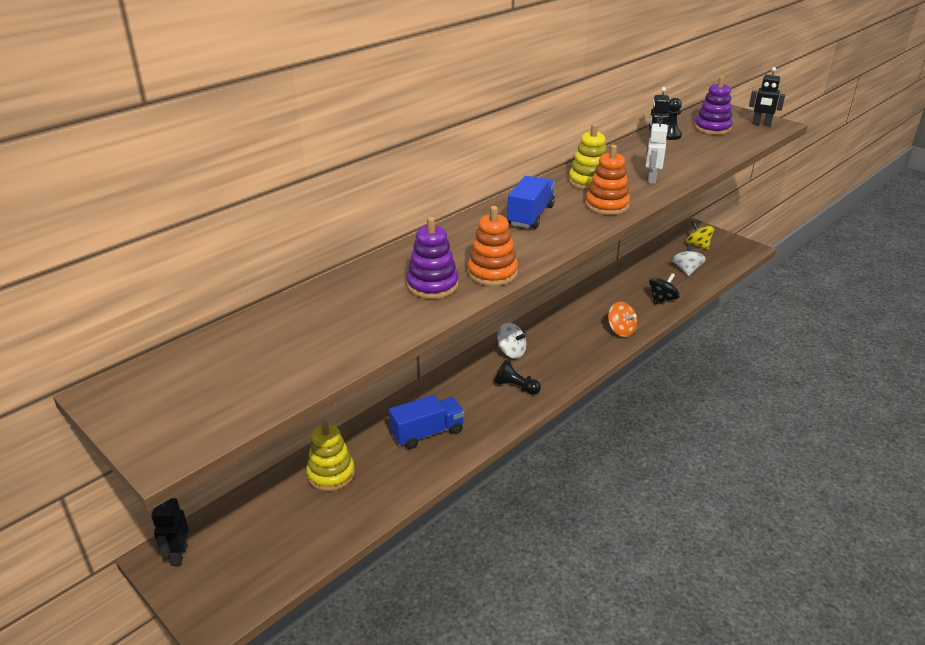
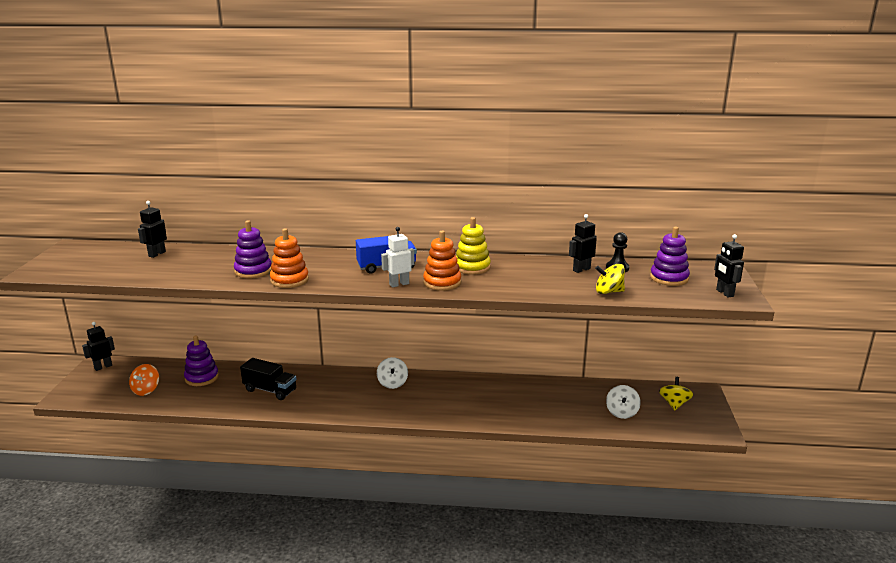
camera: 50 degrees right, 10 degrees down
(267, 332) = (157, 254): none -> black robot
(331, 474) = (202, 377): yellow stacking toy -> purple stacking toy
(427, 433) = (270, 390): blue truck -> black truck
(516, 387) = (354, 400): black pawn -> none
(621, 330) = (481, 415): orange spinning top -> orange spinning top (146, 390)
(651, 179) = (515, 284): white robot -> white robot (399, 284)
(662, 300) = (554, 417): black spinning top -> none
(687, 270) = (621, 412): white spinning top -> white spinning top turned 135 degrees clockwise
(712, 155) = (609, 292): none -> yellow spinning top

